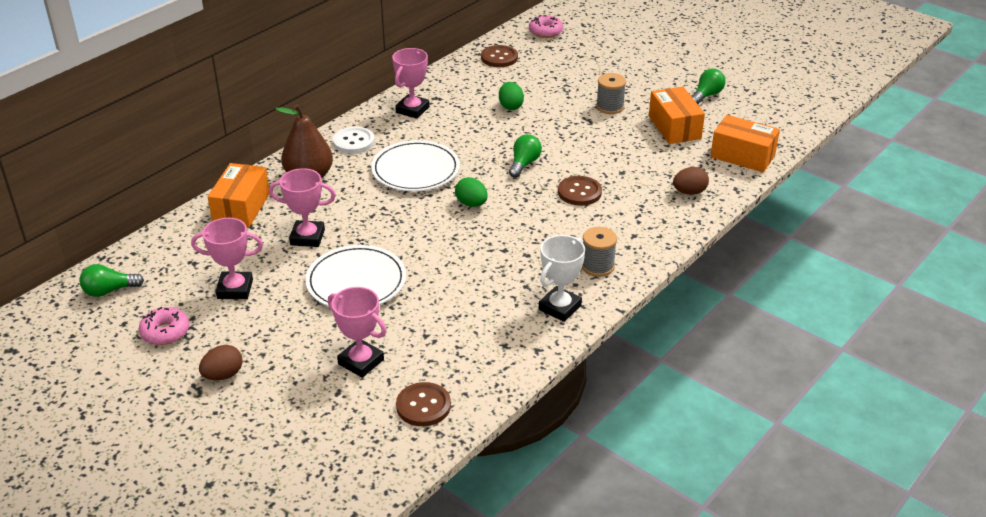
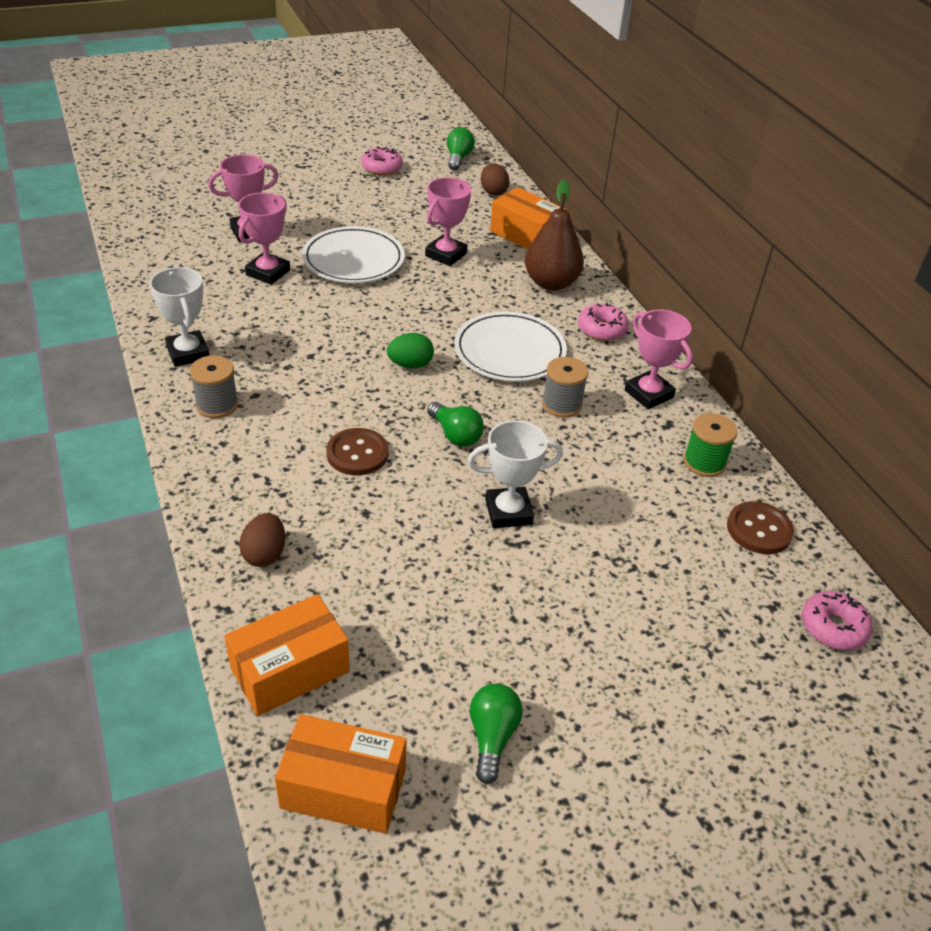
camera: 115 degrees right, 5 degrees up
(223, 375) = (305, 177): brown egg -> brown egg (493, 192)
(235, 289) = (405, 205): pink trophy -> pink trophy (268, 272)
(353, 142) = (602, 329): white button -> pink donut
(423, 406) = (165, 242): brown button -> none
(460, 81) = (704, 462): none -> green spool
(510, 106) = (604, 481): green egg -> none
(568, 128) = (508, 512): none -> white trophy
(610, 107) = (537, 585): grey spool -> grey spool (561, 404)
(674, 127) = (428, 631): orange box -> orange box (343, 788)
(706, 95) = (492, 737): green light bulb -> green light bulb turned 150 degrees counterclockwise

